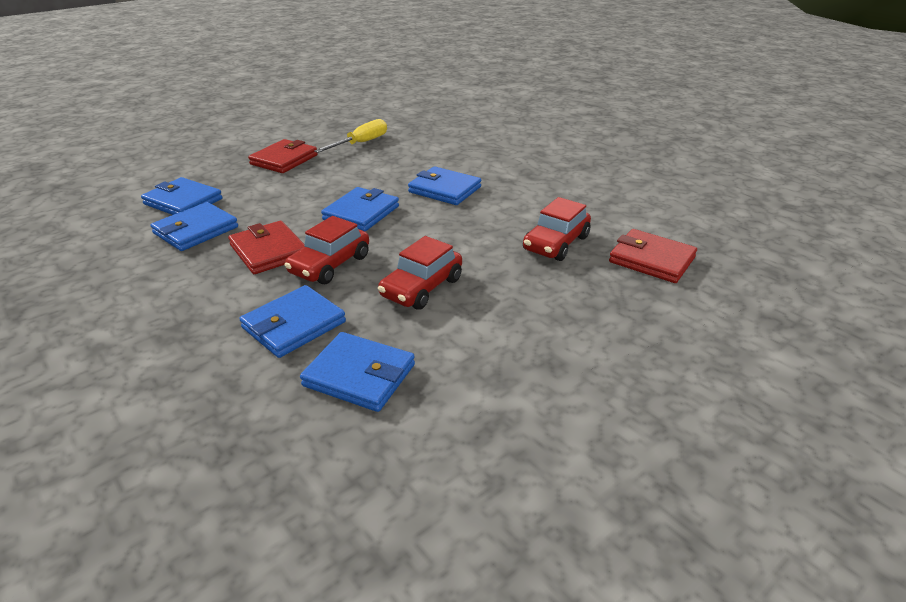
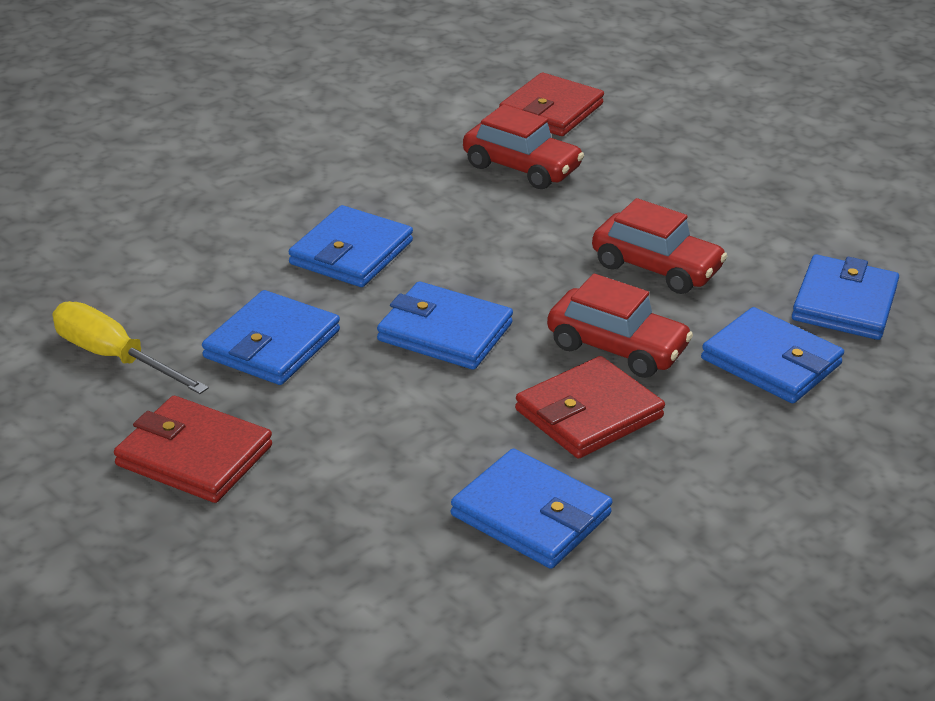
camera: 95 degrees left, 0 degrees up
(183, 201) = (410, 564): blue wallet -> blue wallet (272, 344)

